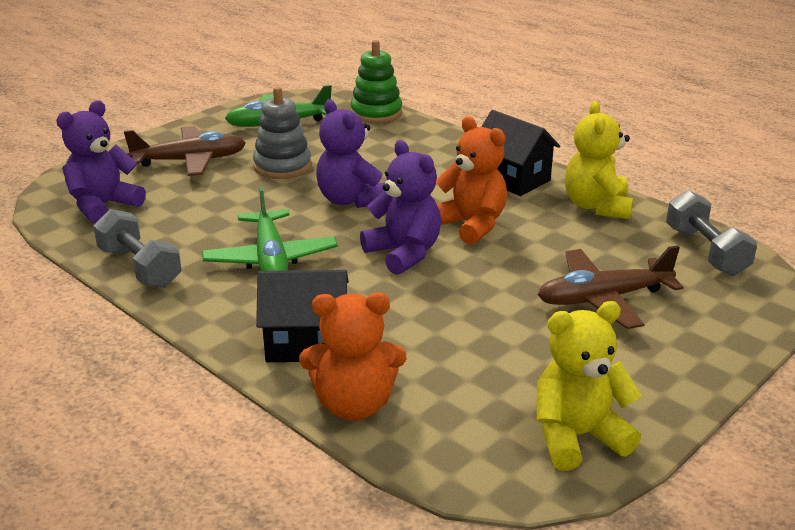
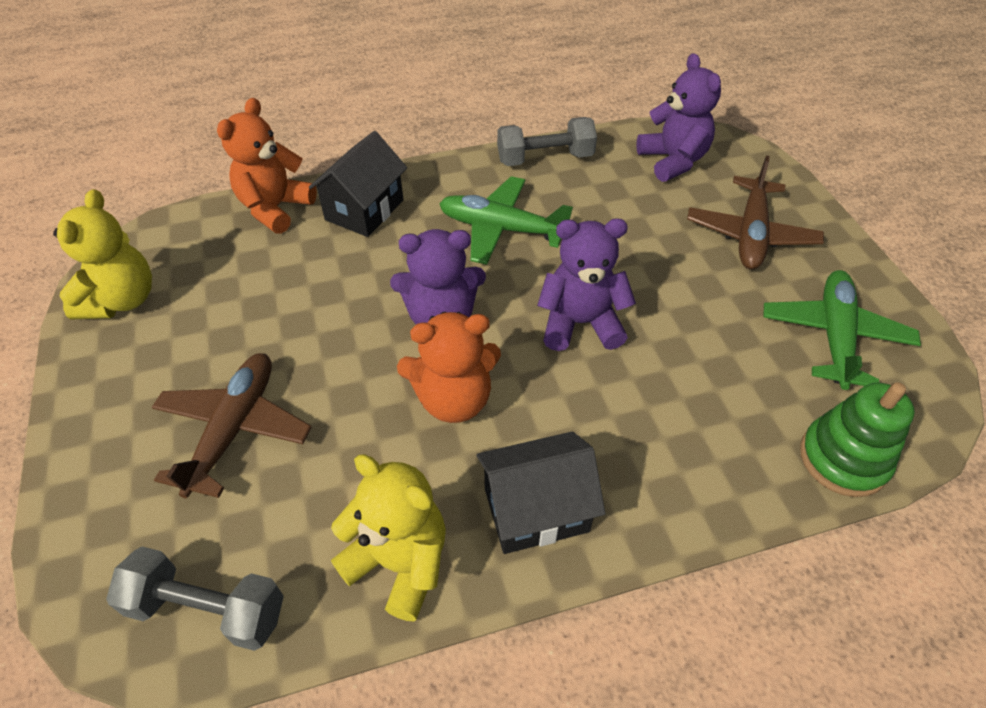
camera: 120 degrees right, 20 degrees up
(282, 166) = (699, 298): grey stacking toy -> none

